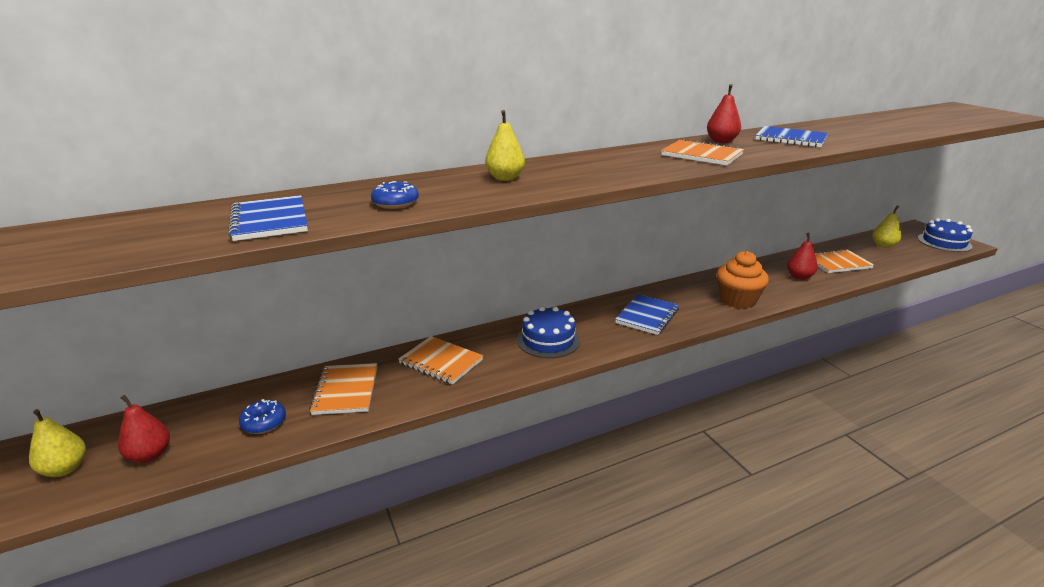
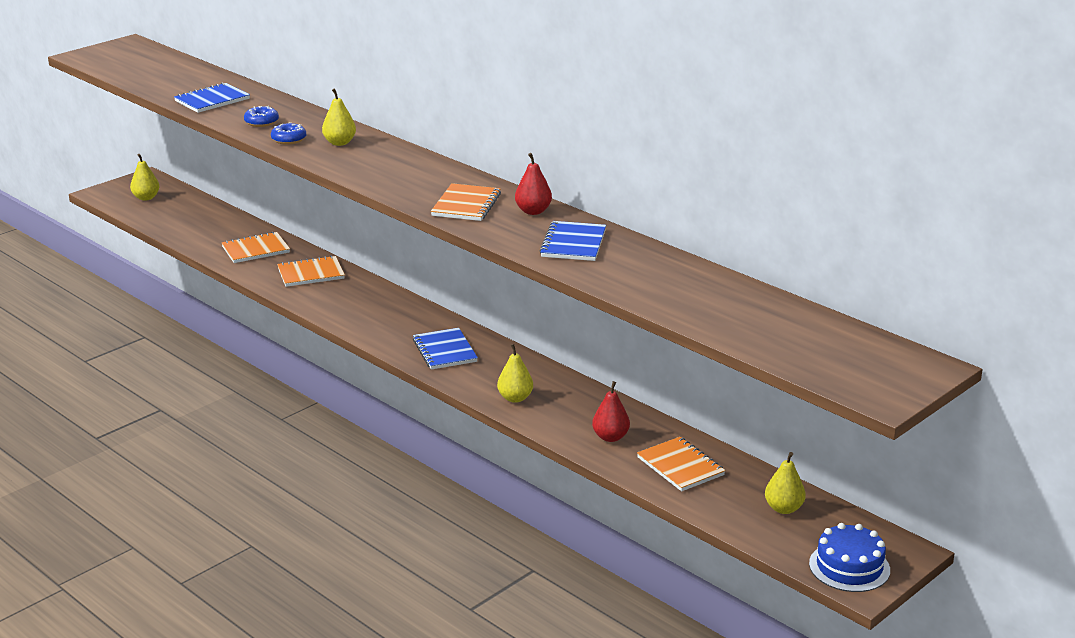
camera: 70 degrees right, 0 degrees up
(150, 455) = (165, 214): red pear -> none
(264, 423) = (208, 235): blue donut -> blue donut (289, 140)
(441, 362) = (311, 273): orange notebook -> orange notebook turned 60 degrees clockwise
(548, 340) = (369, 310): blue cake -> none
(647, 316) = (444, 351): blue notebook -> blue notebook turned 60 degrees clockwise
(737, 300) = (515, 398): orange cupcake -> yellow pear

